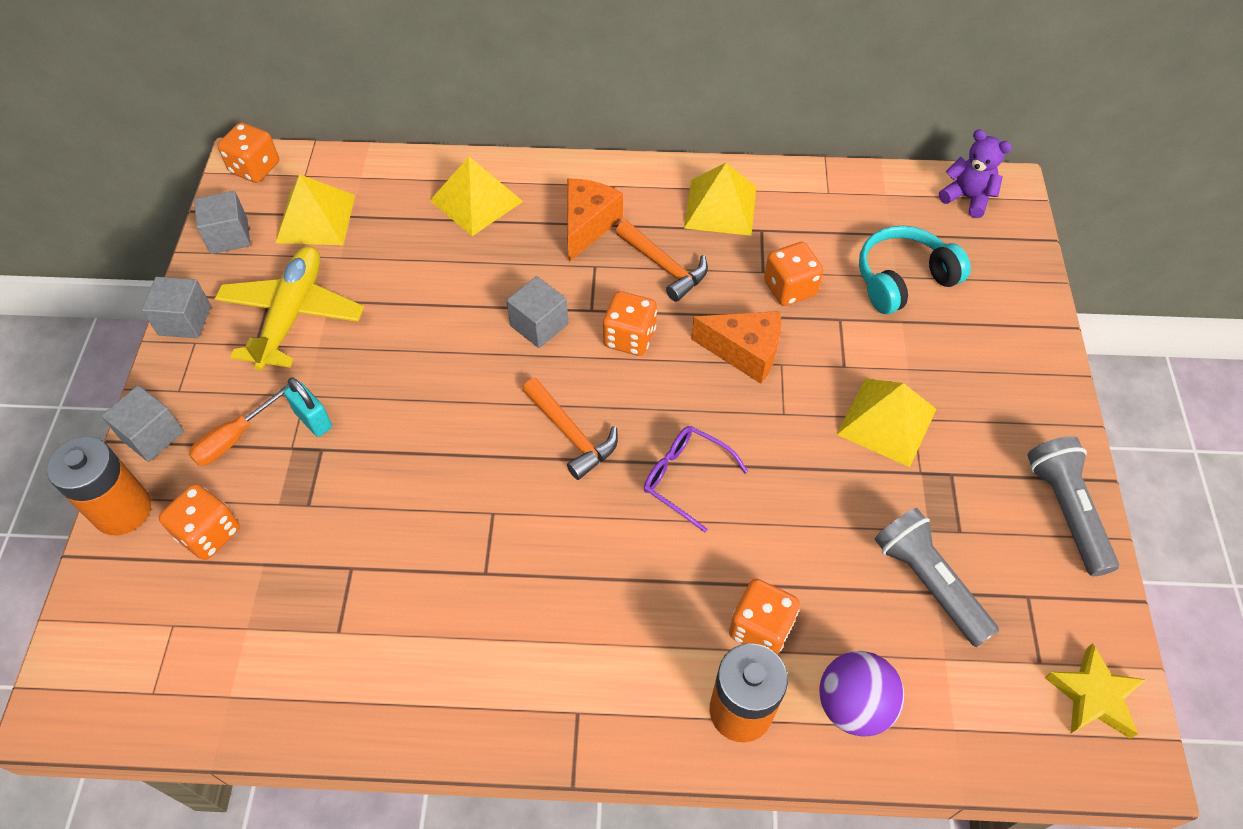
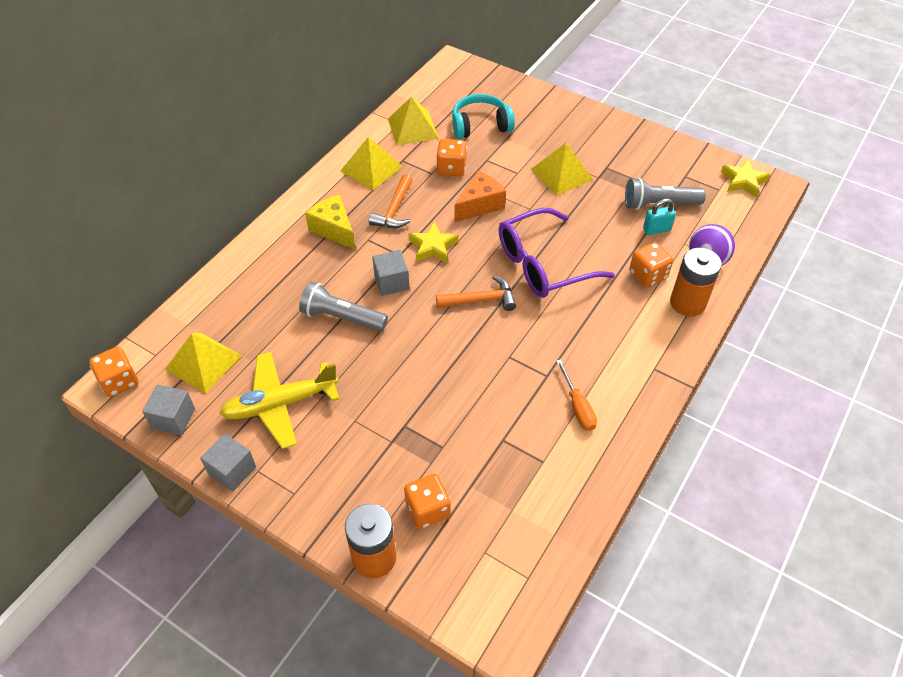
camera: 60 degrees left, 5 degrees down
(152, 435) = (322, 521): grey cube -> none
(234, 438) = (360, 471): orange screwdriver -> orange screwdriver (577, 406)
(292, 314) = (280, 404): yellow plane -> yellow plane turned 60 degrees counterclockwise
(314, 420) = (378, 422): turquoise padlock -> turquoise padlock (656, 229)
(476, 200) = (266, 272): yellow pyramid -> yellow pyramid (413, 128)
(587, 225) = (334, 229): orange cheese -> yellow cheese
(629, 337) = (433, 247): orange dice -> yellow star
(664, 266) = (394, 210): orange hammer -> orange hammer turned 120 degrees clockwise
(685, 478) = (542, 264): purple glasses -> purple glasses, size x1.83
(903, 279) = (480, 125): turquoise headphones -> turquoise headphones turned 75 degrees clockwise
(967, 198) = (447, 78): purple teddy bear -> none
(1066, 511) = (650, 141): grey flashlight -> grey flashlight (342, 318)

